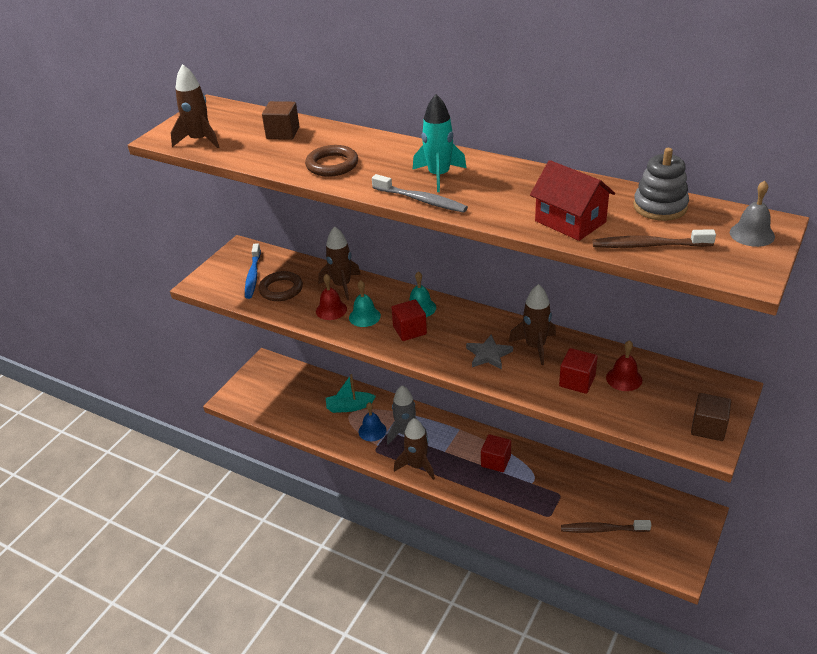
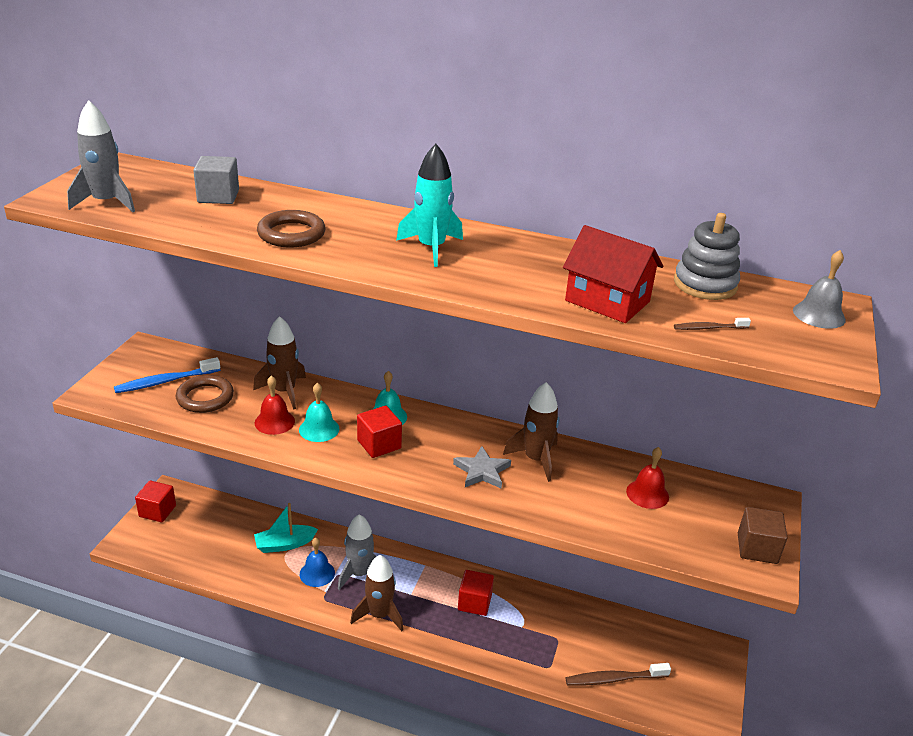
camera: 15 degrees left, 5 degrees down
(200, 140) = (106, 202): brown rocket -> grey rocket
(253, 276) = (165, 381): blue toothbrush -> blue toothbrush turned 75 degrees clockwise
(283, 133) = (218, 196): brown cube -> grey cube
(421, 200) = (417, 276): grey toothbrush -> none
(577, 381) = (594, 499): red cube -> red cube (157, 511)
(649, 245) = (709, 328): brown toothbrush -> brown toothbrush, size x0.54

